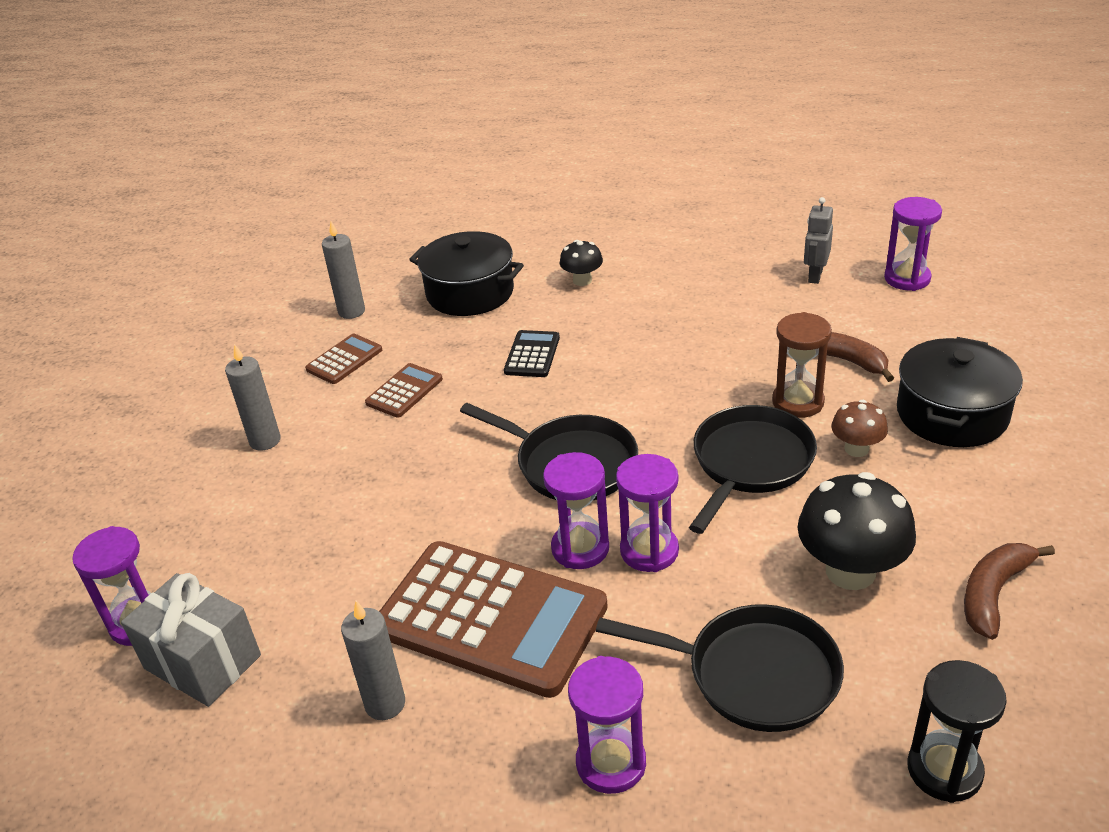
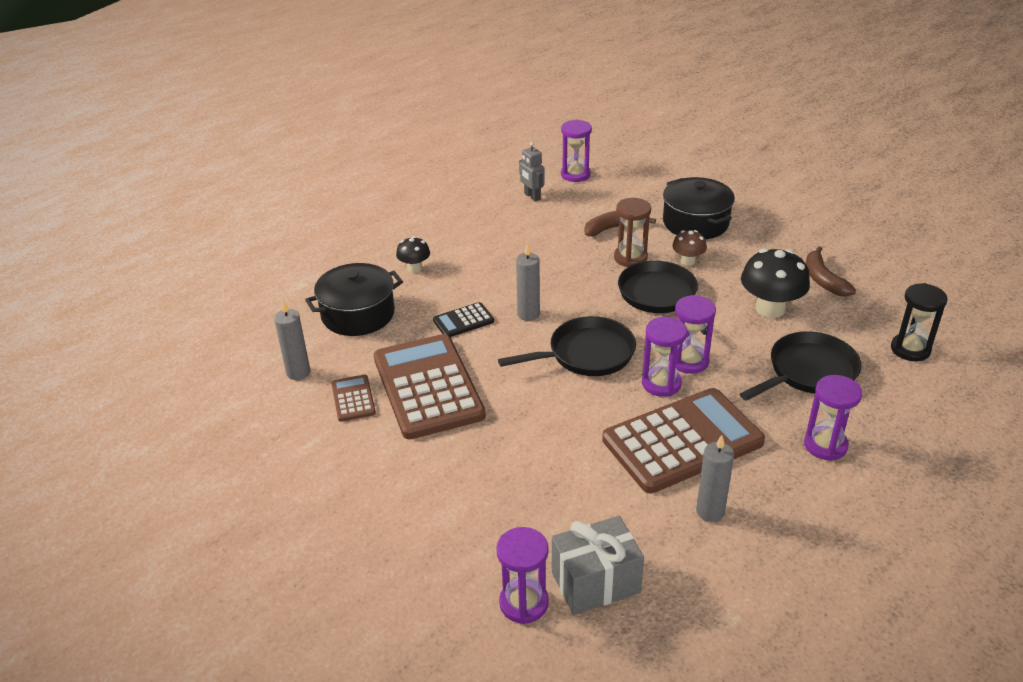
camera: 55 degrees left, 0 degrees up
(265, 441) = (396, 471): grey candle -> grey candle (528, 314)
(404, 391) = (428, 387): brown calculator -> brown calculator, size x2.25
(532, 355) = (463, 321): black calculator -> black calculator turned 75 degrees counterclockwise

